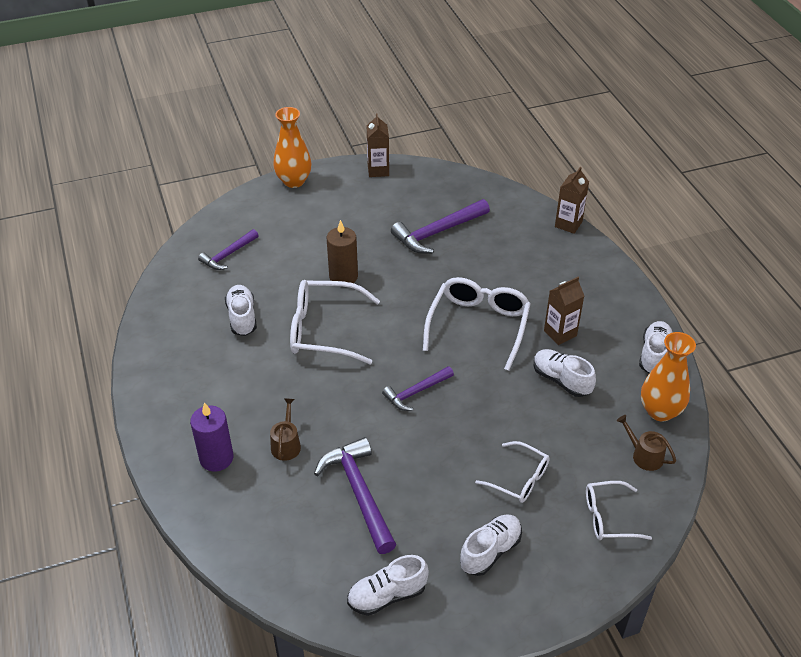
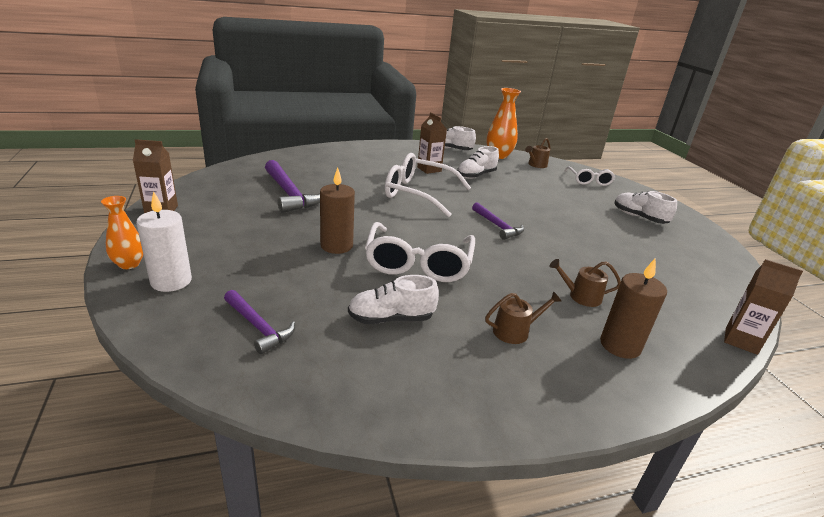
camera: 90 degrees left, 15 degrees down
(216, 458) = (620, 345): purple candle -> brown candle
(231, 390) = (515, 331): none -> brown watering can
(275, 205) = (171, 281): none -> white candle
(294, 181) = (129, 264): orange vase -> orange vase, size x0.63
(359, 493) = (618, 262): purple hammer -> none
(387, 595) = (706, 259): white shoe -> none
(519, 479) = (571, 200): white glasses -> none
(568, 224) = (307, 149): brown carton -> brown carton (741, 340)

